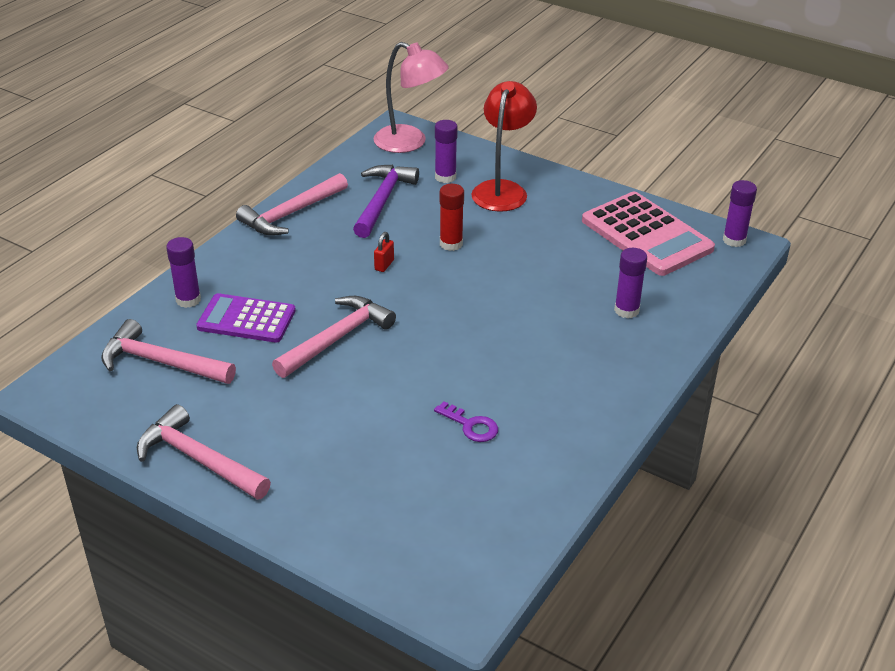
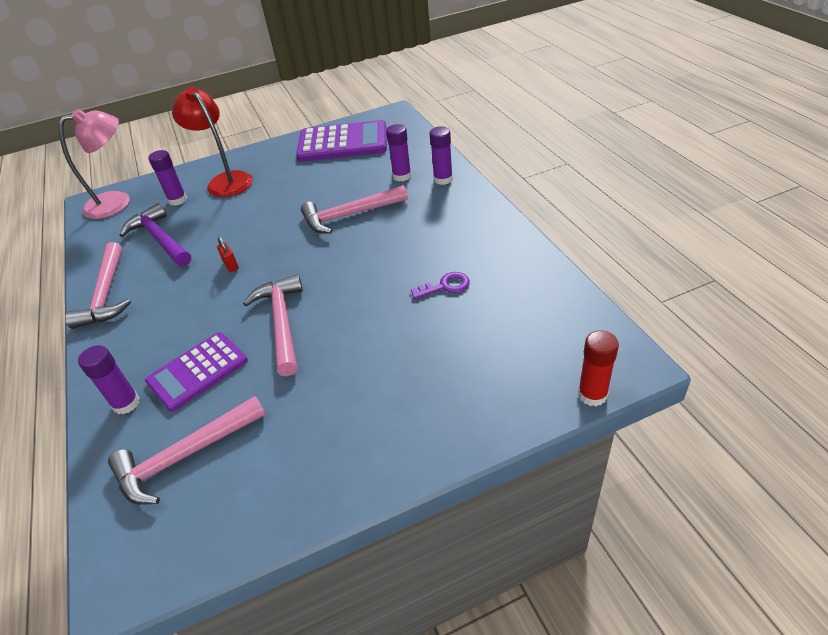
camera: 50 degrees left, 5 degrees up
(199, 460) = (339, 475): pink hammer -> pink hammer (350, 215)
(451, 244) = (250, 224): red glue stick -> red glue stick (592, 394)
(646, 235) = (343, 142): pink calculator -> purple calculator
(734, 240) = (384, 116): purple glue stick -> purple glue stick (443, 179)

